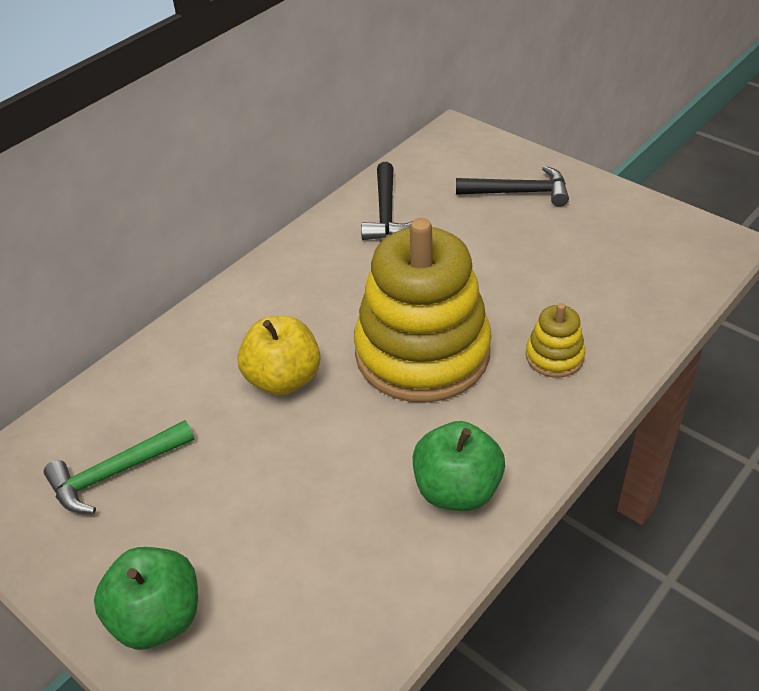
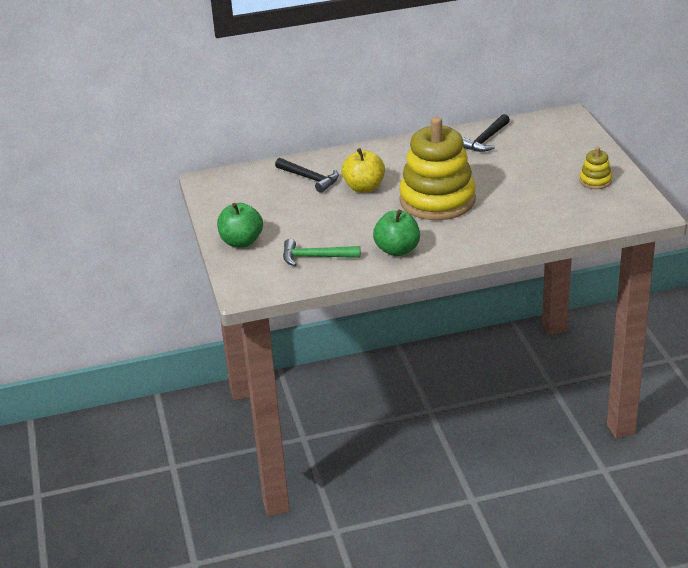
camera: 35 degrees right, 10 degrees down
(115, 473) = (264, 194): green hammer -> green hammer (315, 257)
(519, 192) = (568, 154): black hammer -> black hammer (310, 178)
(554, 356) = (498, 223): yellow stacking toy -> yellow stacking toy (595, 181)

